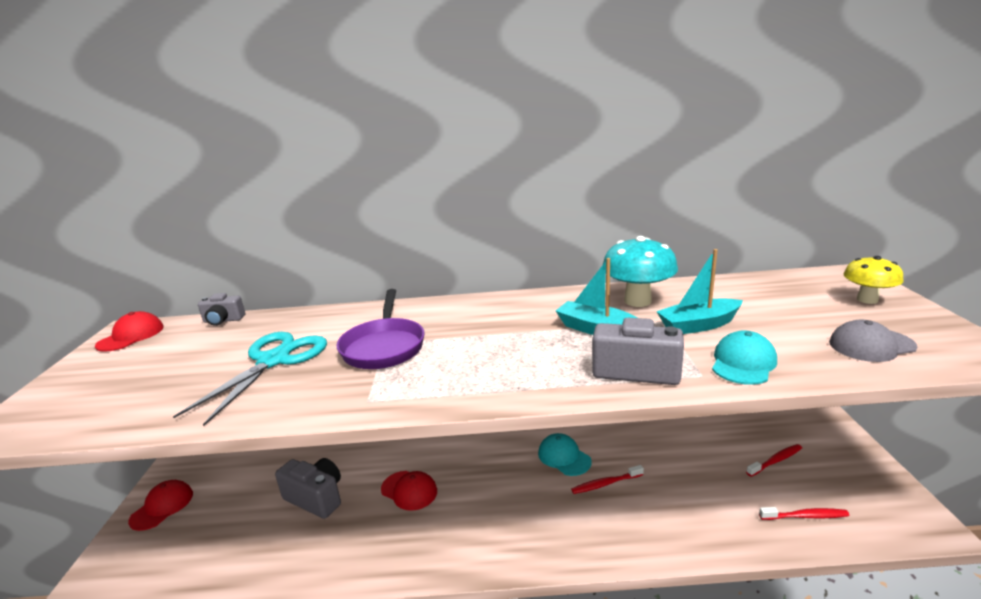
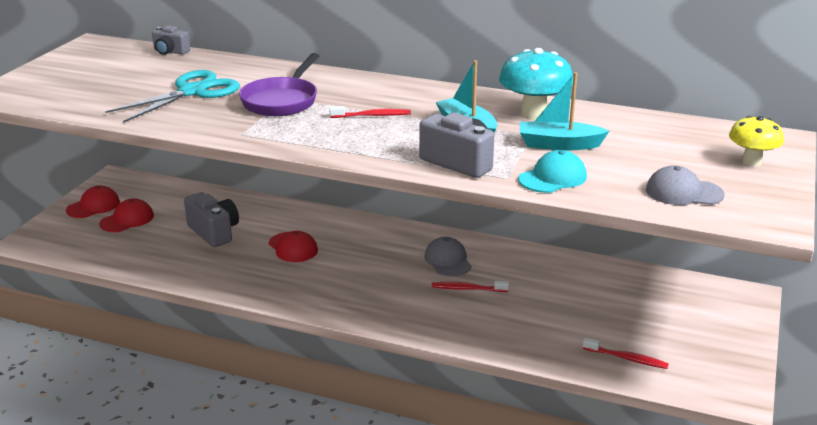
camera: 20 degrees right, 5 degrees up
(131, 336) = (95, 49): red cap -> red cap (127, 220)
(564, 457) = (448, 260): turquoise cap -> grey cap
(775, 461) = (649, 317): red toothbrush -> red toothbrush (372, 115)

